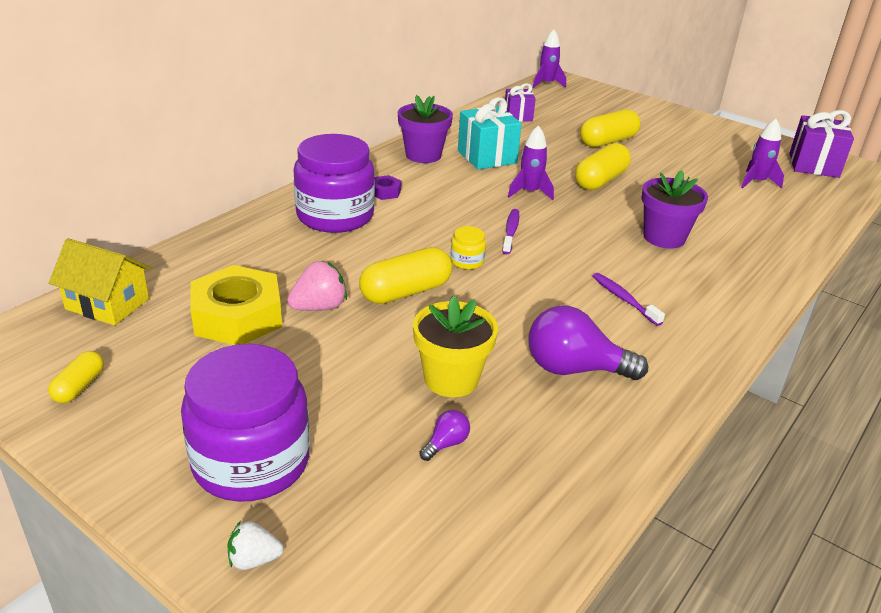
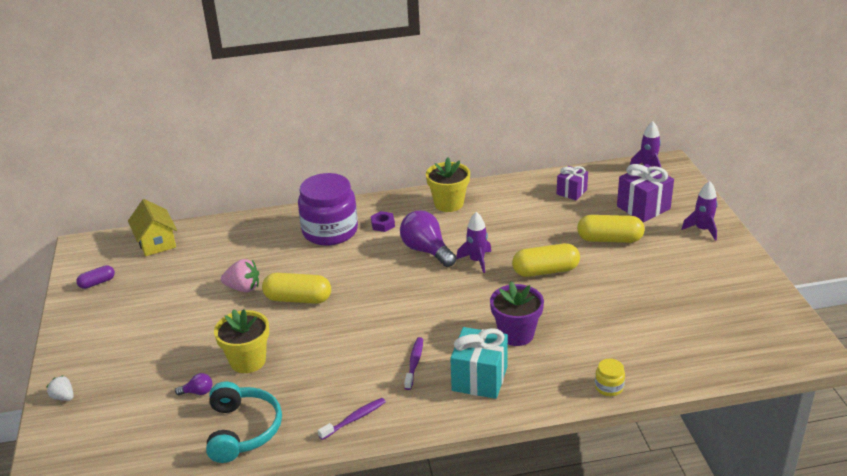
camera: 45 degrees right, 0 degrees up
(79, 387) = (97, 283): yellow capsule -> purple capsule
(238, 316) = (200, 276): yellow nut -> none
(251, 462) = (114, 354): purple jar -> none
(423, 155) = (449, 204): purple flower pot -> yellow flower pot
(467, 261) = (360, 294): yellow jar -> yellow jar (609, 387)
(487, 157) = (491, 221): turquoise gift -> turquoise gift (479, 379)
(511, 231) = (418, 285): purple toothbrush -> purple toothbrush (354, 419)
(568, 455) = (243, 430): none -> turquoise headphones
(574, 369) = (316, 389): purple light bulb -> purple light bulb (426, 250)
(756, 182) = (678, 322): purple rocket -> purple rocket (702, 229)
(813, 165) = (766, 328): purple gift -> purple gift (643, 207)

